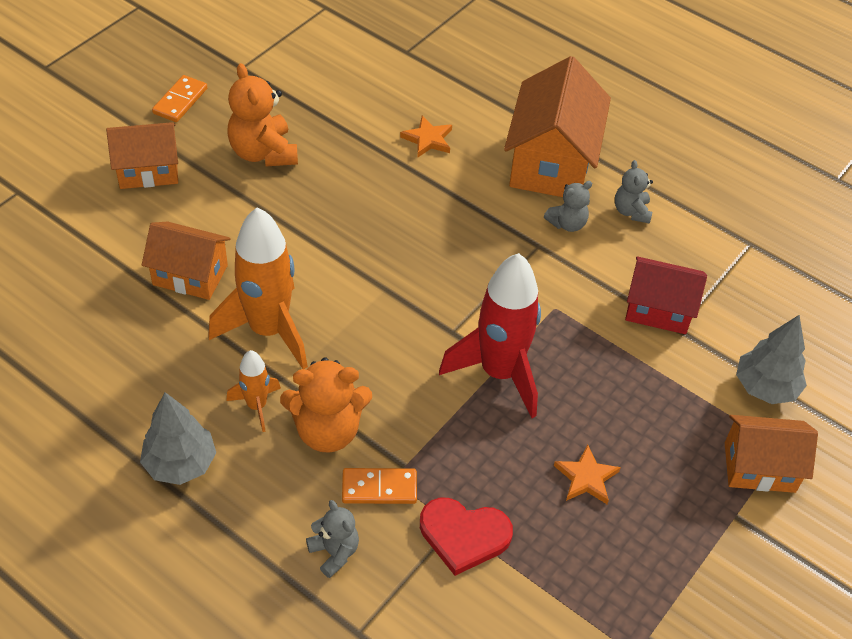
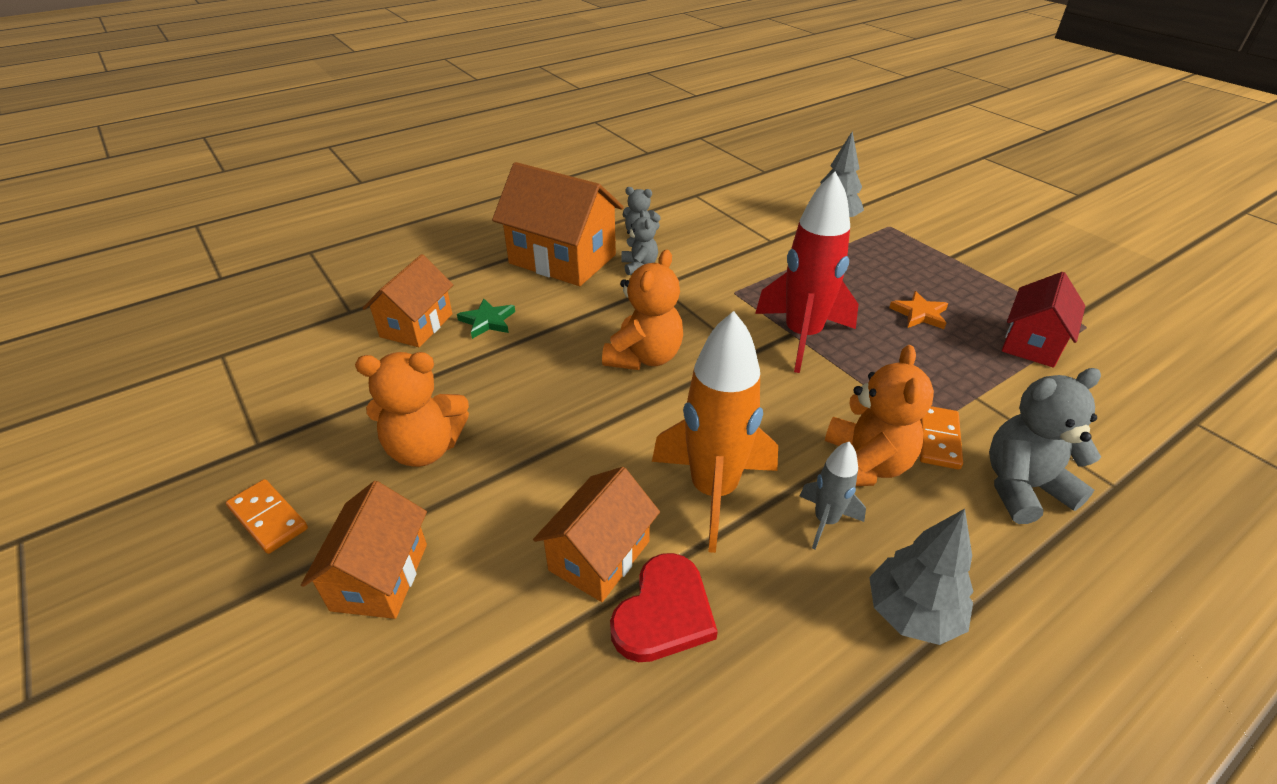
camera: 70 degrees left, 10 degrees down
(256, 406) = (825, 521): orange rocket -> grey rocket
(334, 552) = (1023, 487): grey teddy bear -> grey teddy bear, size x1.73
(418, 257) = (644, 357): none -> orange teddy bear
(428, 139) = (487, 321): orange star -> green star
(464, 535) = (988, 393): red heart -> red heart (664, 612)
(658, 309) = (749, 245): red house -> red house (1032, 343)
(759, 467) = (906, 238): orange house -> orange house (416, 325)

